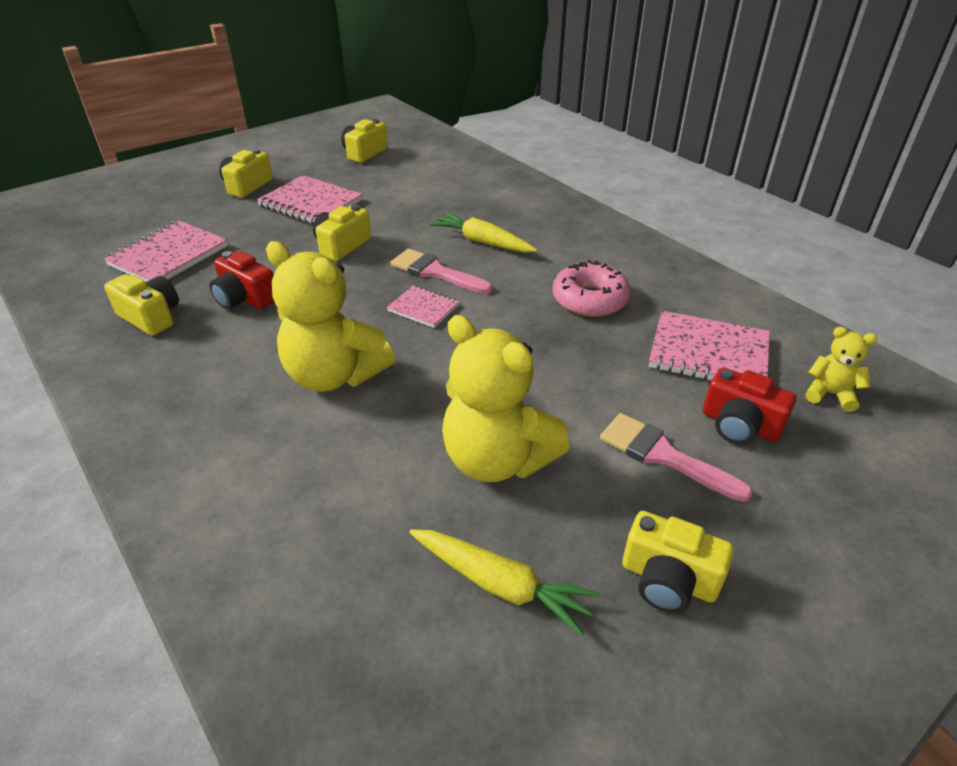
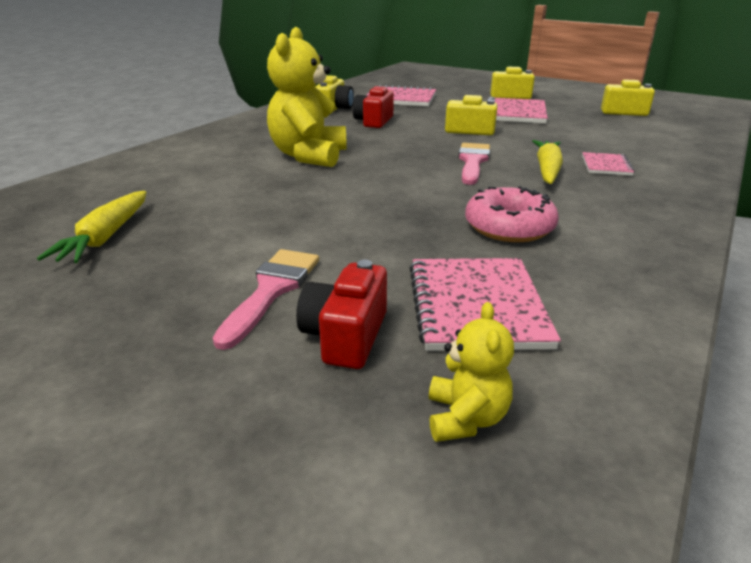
camera: 70 degrees right, 10 degrees down
(423, 308) = (415, 166): pink notebook -> pink notebook (606, 166)
(497, 459) = (239, 218): yellow teddy bear -> none
(668, 580) = (104, 306): yellow camera -> none

